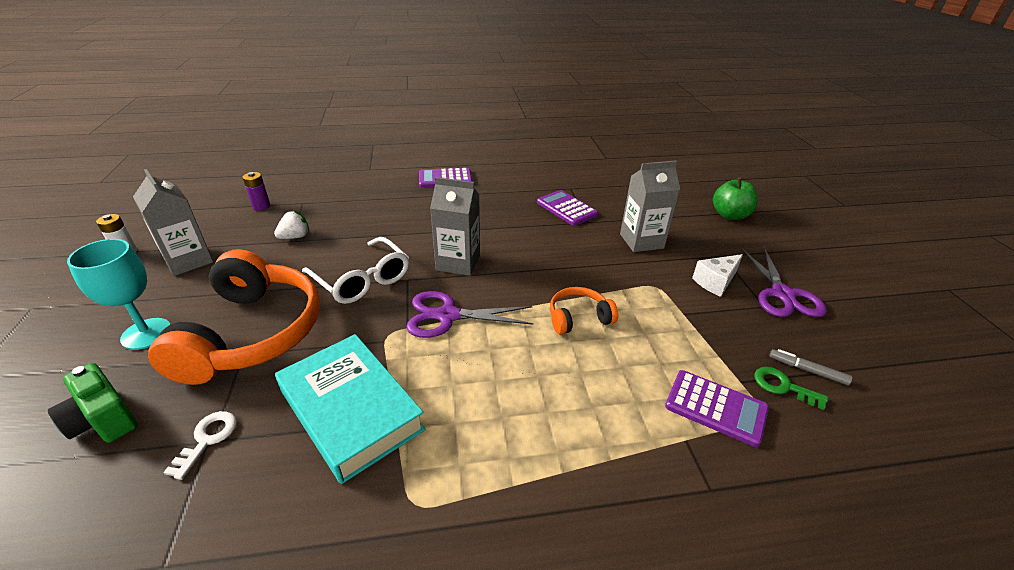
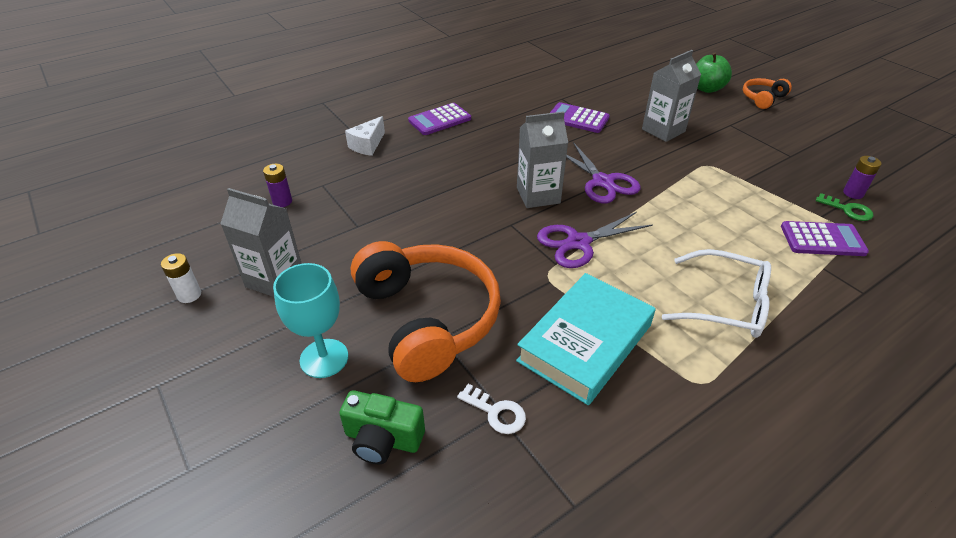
camera: 25 degrees left, 5 degrees up
(207, 439) = (496, 412): white key -> white key turned 135 degrees clockwise
(295, 237) = (358, 220): white strawberry -> none
(351, 410) = (585, 343): turquoise book -> turquoise book turned 75 degrees counterclockwise
(362, 279) = (471, 238): white glasses -> white glasses (725, 304)
(578, 318) = (677, 209): orange headphones -> orange headphones (762, 98)
(715, 282) = (744, 148): white cheese -> white cheese (367, 145)
(782, 294) = (794, 143): purple scissors -> purple scissors (603, 182)
(783, 386) = (848, 210): green key -> green key turned 150 degrees counterclockwise
(808, 370) = (853, 193): grey marker -> purple battery

